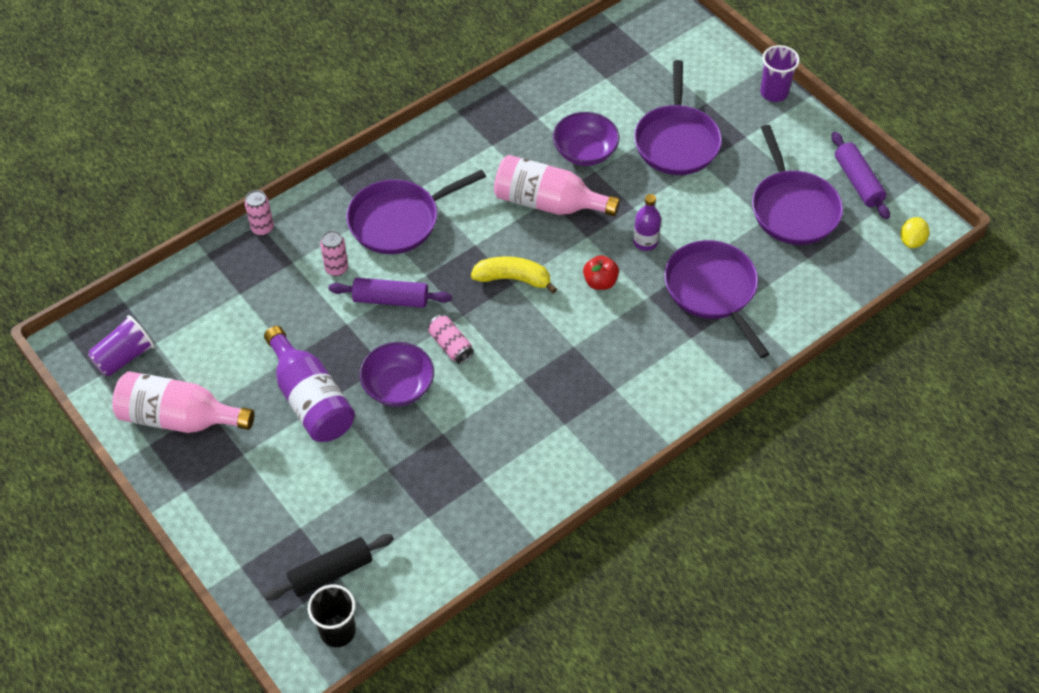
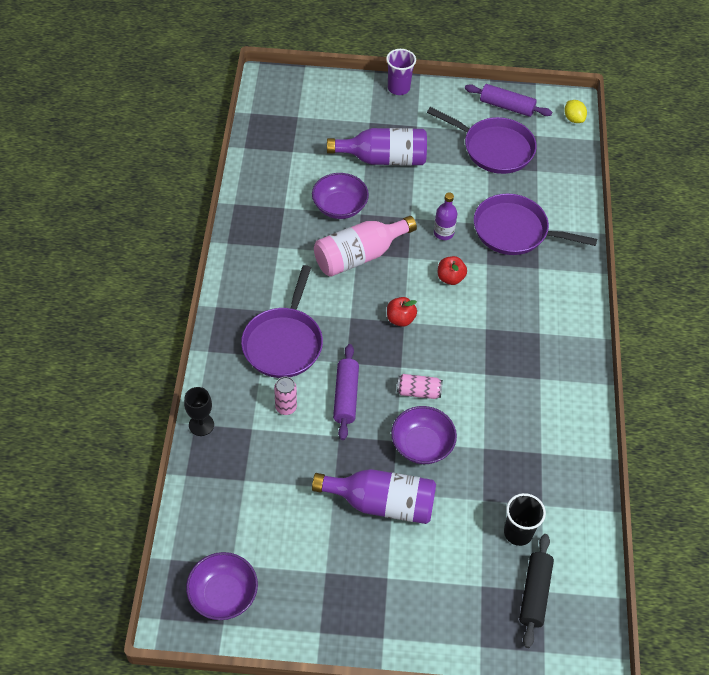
camera: 50 degrees left, 0 degrees up
(124, 357) = (223, 594): purple cup -> purple bowl
(180, 418) = (316, 596): pink bottle -> none
(262, 228) = (201, 425): pink can -> black goblet
(337, 631) = (584, 623): black cup -> black cup (518, 532)
(391, 299) = (346, 396): purple rolling pin -> purple rolling pin turned 45 degrees counterclockwise
(513, 279) = (400, 319): yellow banana -> red apple
(676, 141) = (383, 159): purple pan -> purple bottle

